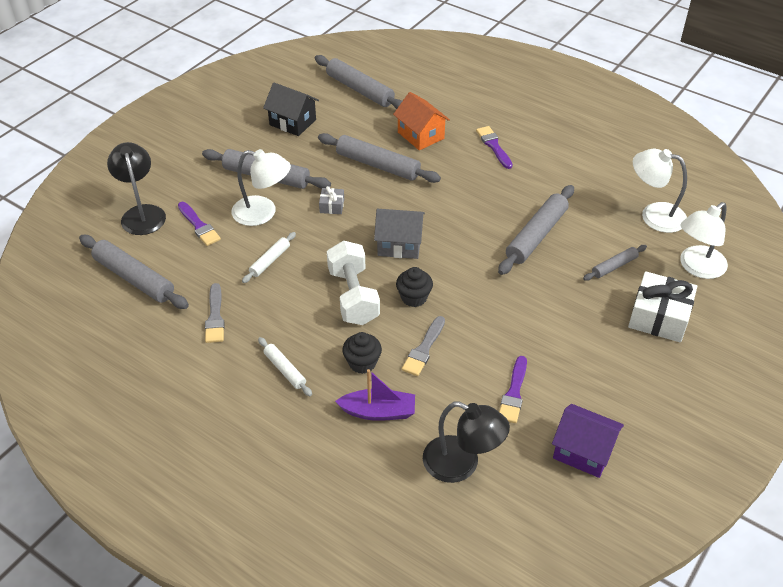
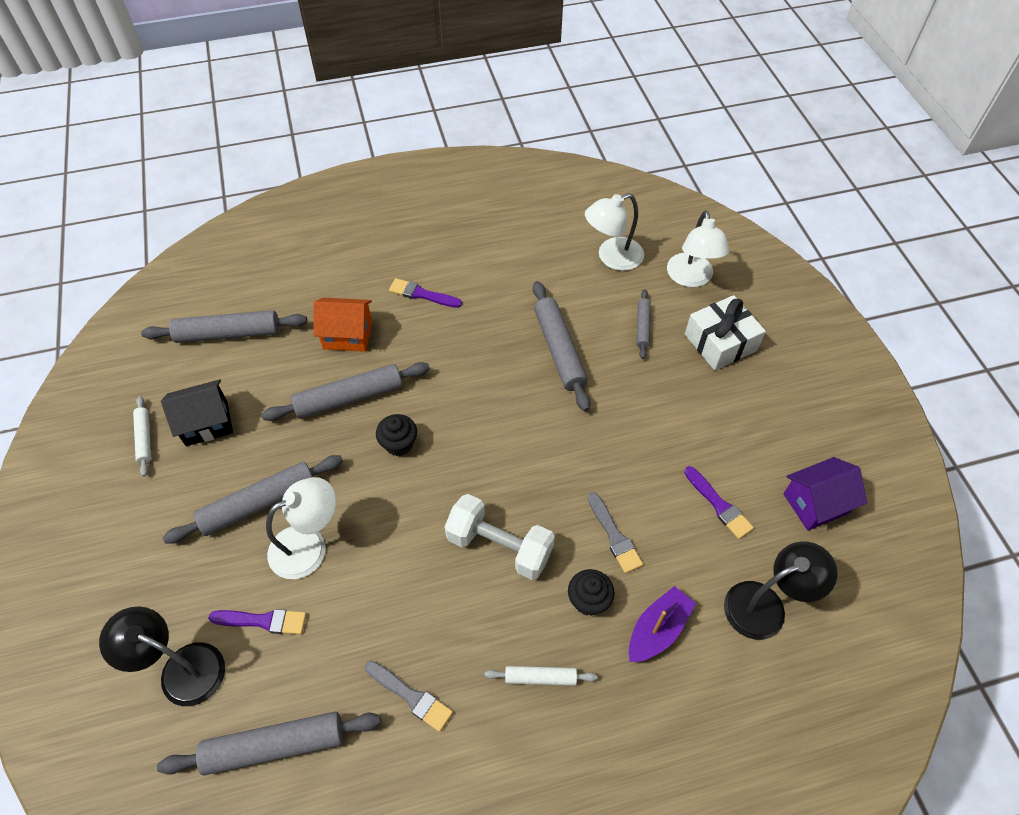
camera: 50 degrees left, 10 degrees up
(270, 261) = (383, 587): white rolling pin -> white rolling pin (144, 438)
(332, 206) = (363, 476): grey gift -> none
(399, 245) = (470, 459): grey house -> none
(414, 297) = (546, 497): black cupcake -> black cupcake (399, 444)

